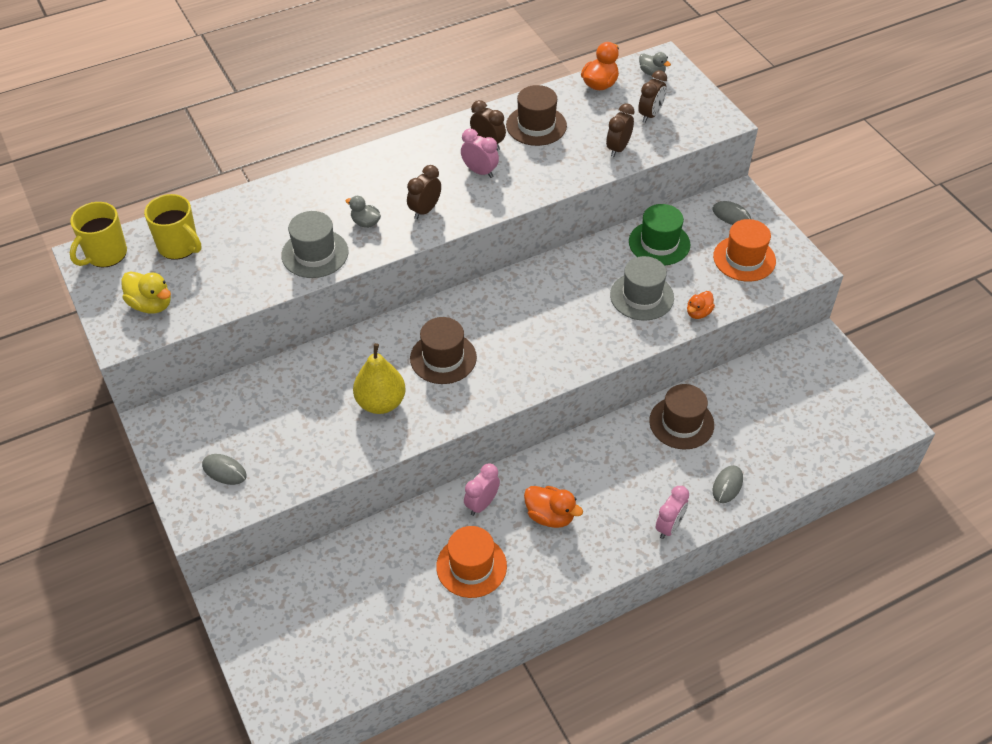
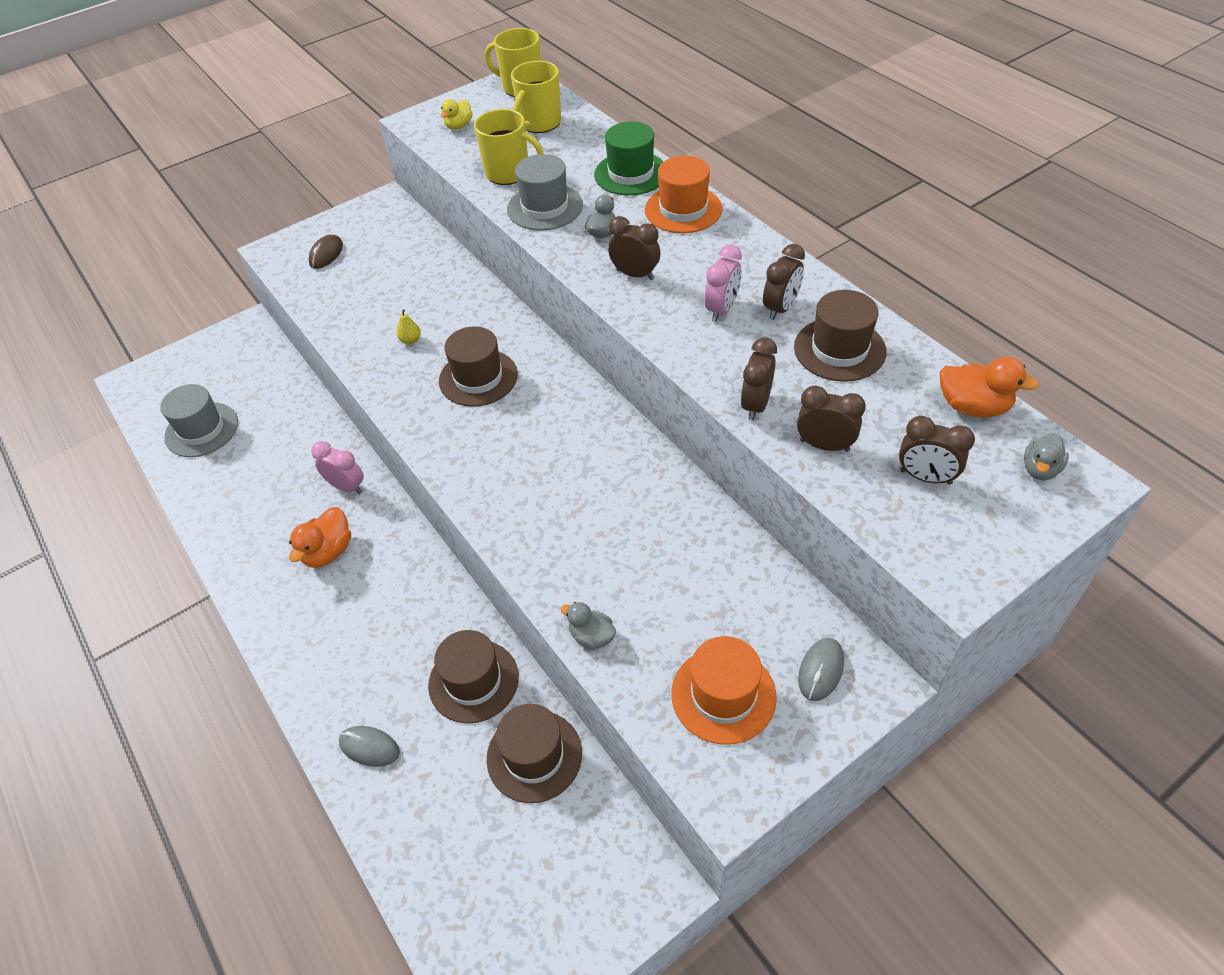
camera: 85 degrees right, 0 degrees up
(151, 304) = (459, 126): yellow duck -> yellow duck, size x0.65
(224, 471) = (326, 254): grey mouse -> brown mouse
(252, 273) = (509, 173): none -> yellow mug
(381, 402) = (410, 340): yellow pear -> yellow pear, size x0.42
(471, 566) = (268, 491): orange hat -> orange hat (683, 209)
(577, 171) = (755, 405): none -> brown clock
(642, 296) = (612, 562): grey hat -> grey hat (201, 430)
(659, 243) = (727, 573): green hat -> green hat (631, 174)
(669, 526) = (306, 679): pink clock -> none
(698, 313) = (591, 636): orange duck -> grey duck
(739, 393) = (534, 756): none -> brown hat

